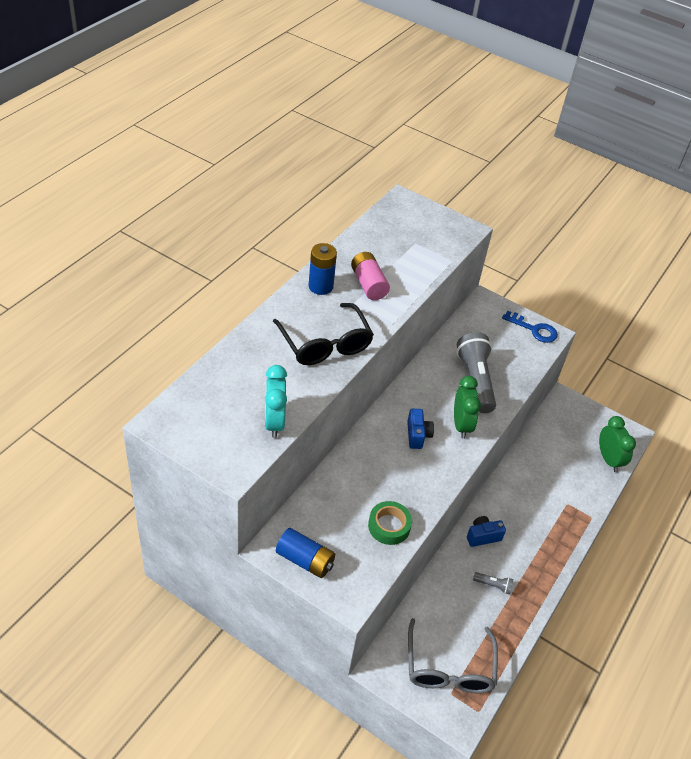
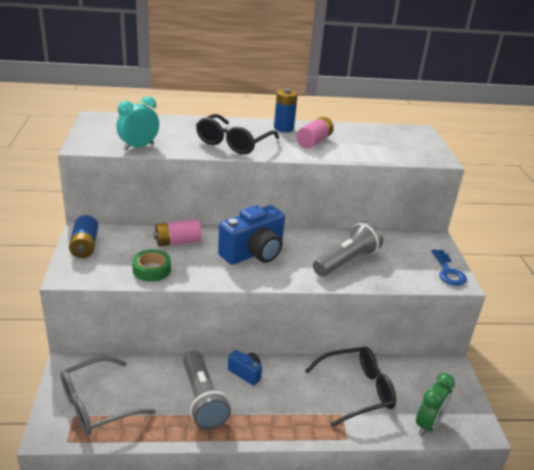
camera: 55 degrees right, 15 degrees down
(356, 480) = (178, 242): none -> pink battery
(417, 435) = (254, 253): blue camera -> blue camera, size x2.03
(461, 425) = (291, 269): green clock -> none
(493, 585) = (203, 399): grey flashlight -> grey flashlight, size x2.27
(550, 477) = (357, 391): none -> black glasses

